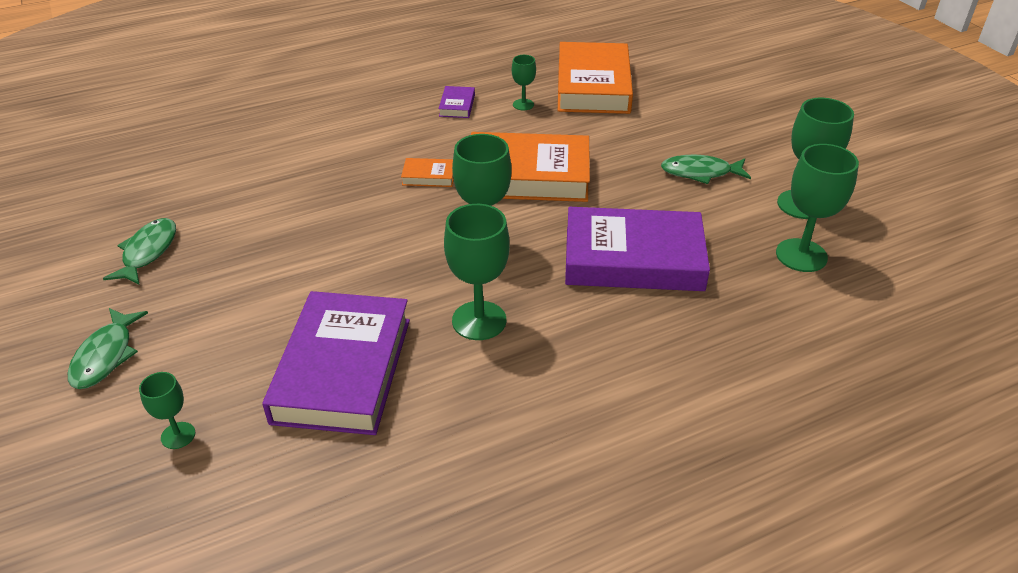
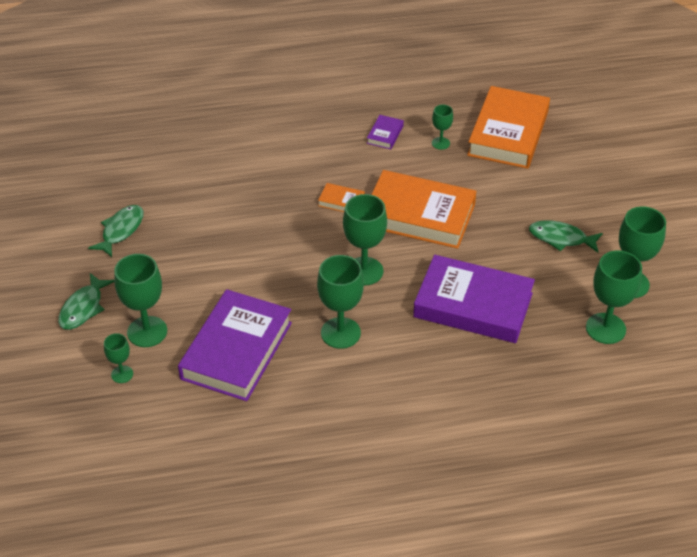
camera: 15 degrees right, 5 degrees up
(206, 369) = (147, 332): none -> green goblet

